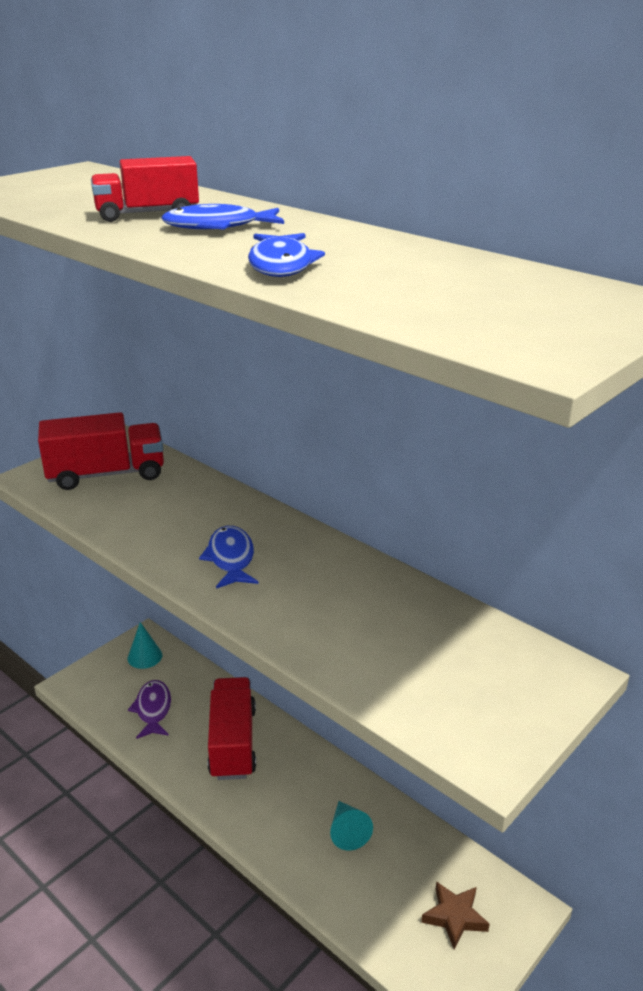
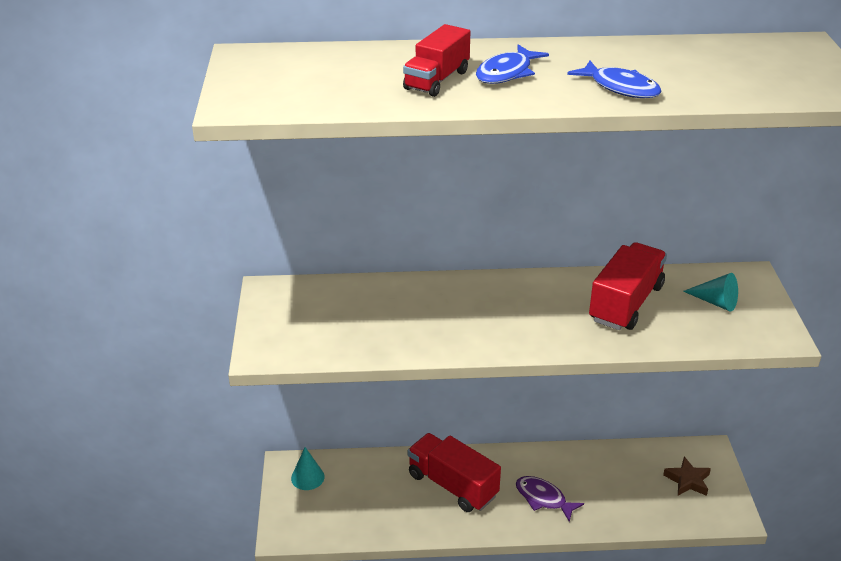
camera: 45 degrees left, 5 degrees up
(106, 474) = (315, 318): red truck -> red truck (626, 303)
(153, 709) = (370, 505): purple fish -> purple fish (543, 498)
(231, 558) = (502, 321): blue fish -> none
(347, 831) = (585, 482): turquoise cone -> turquoise cone (715, 302)

